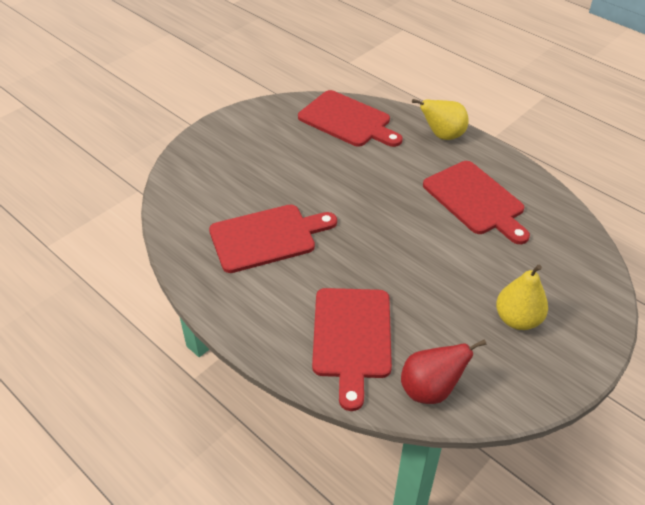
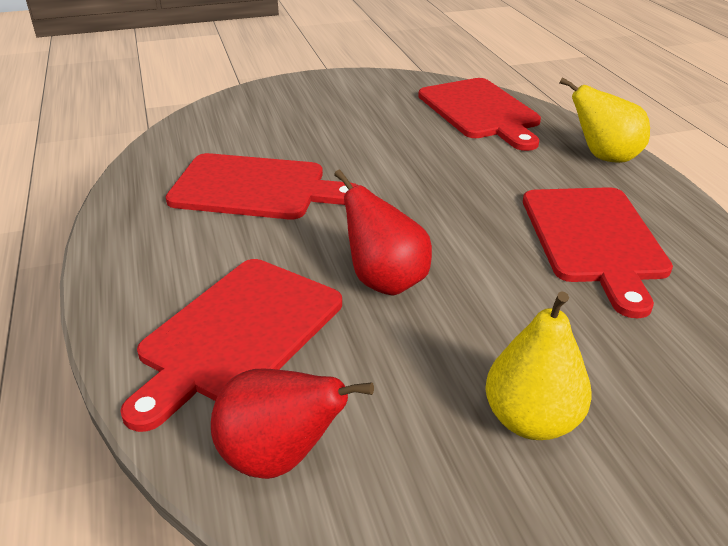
camera: 30 degrees right, 10 degrees down
(396, 272) = (385, 281): none -> red pear

